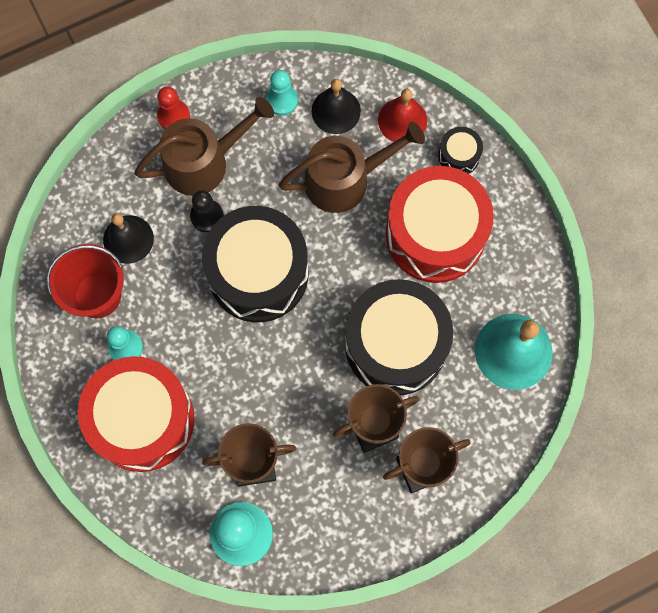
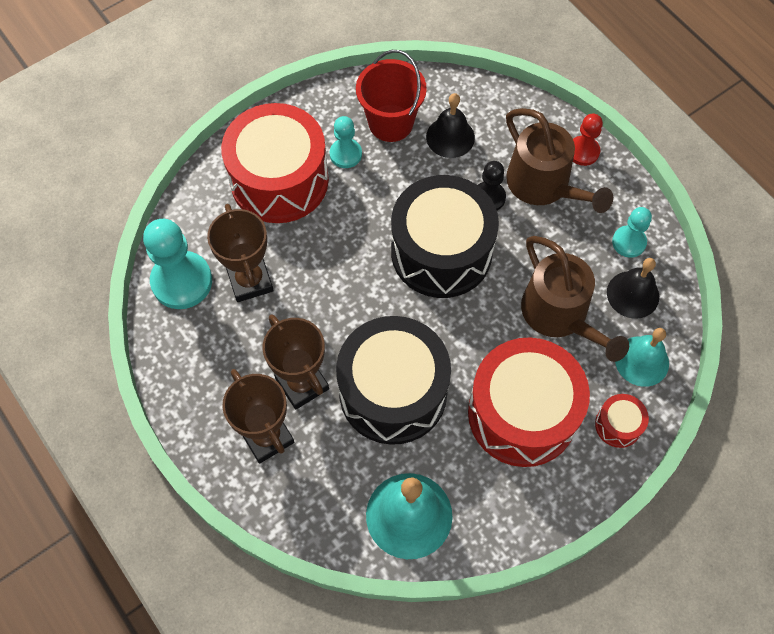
camera: 80 degrees right, 10 degrees down
(402, 120) = (642, 361): red bell -> turquoise bell
(459, 156) = (618, 425): black drum -> red drum

